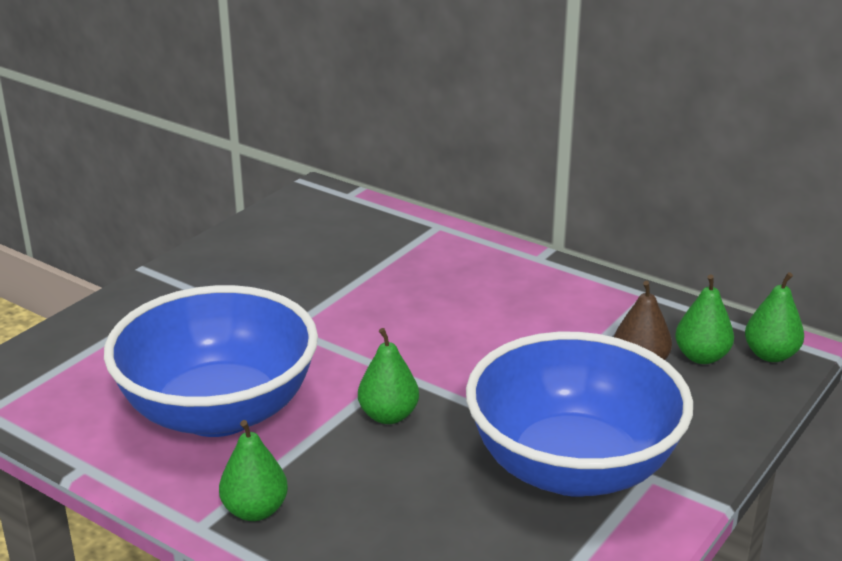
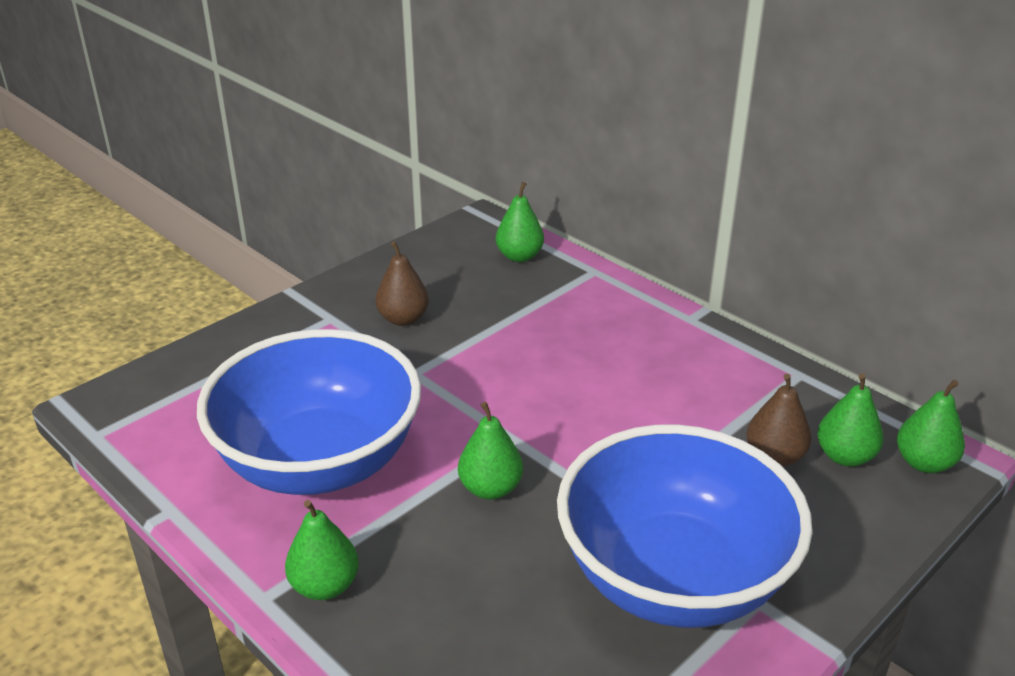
camera: 10 degrees right, 5 degrees up
(264, 283) = (403, 319): none -> brown pear
(363, 219) = (519, 256): none -> green pear

